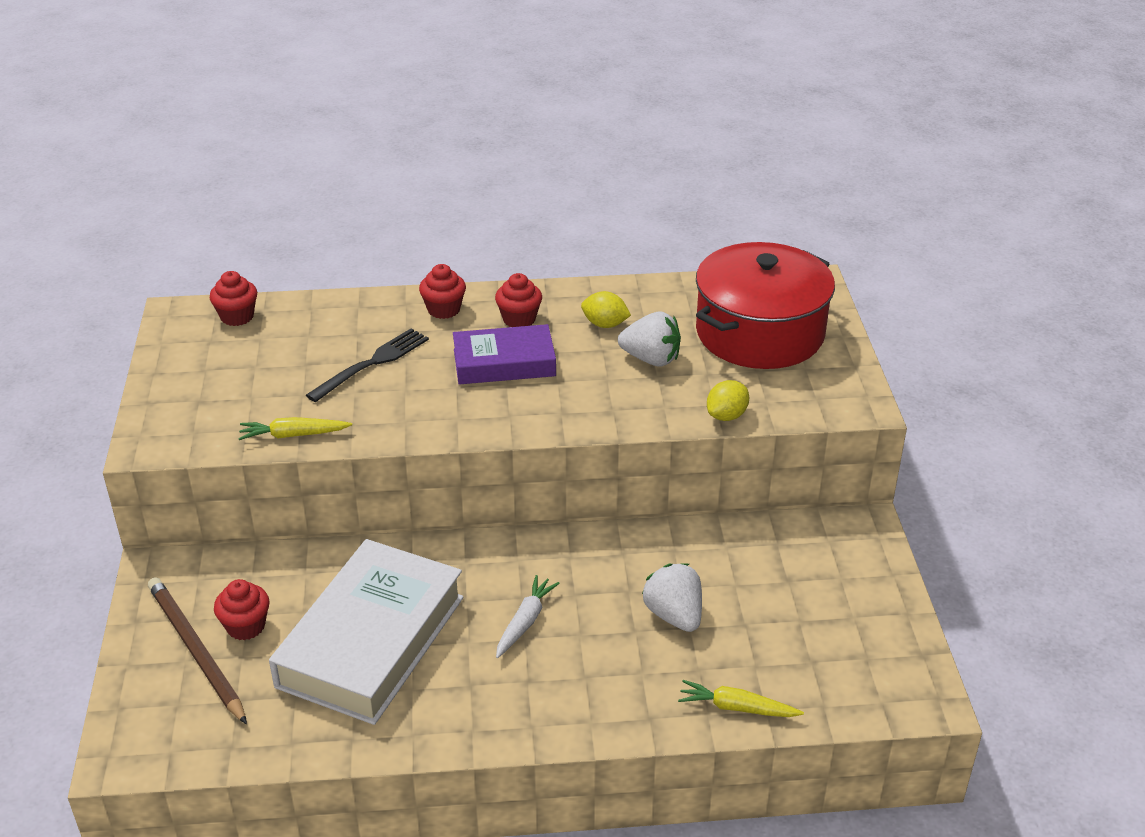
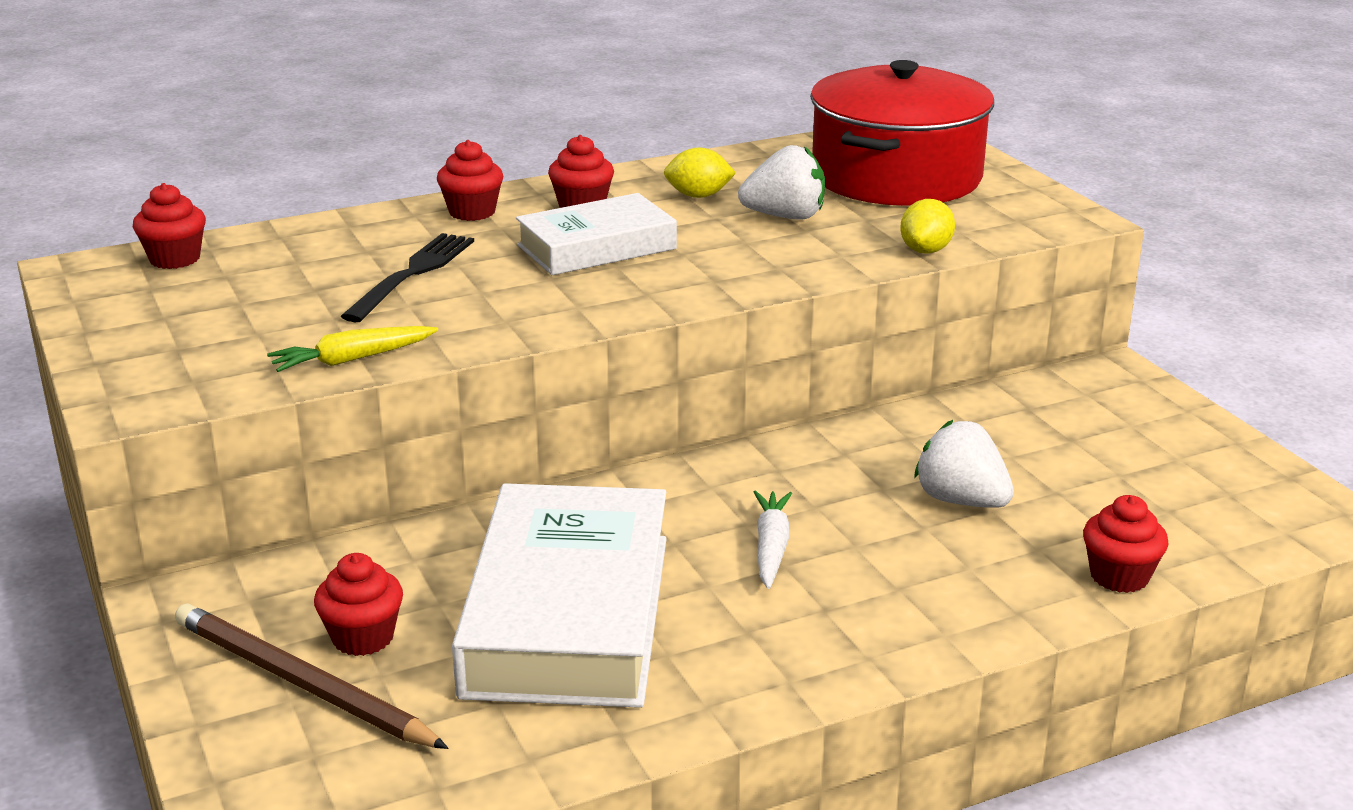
camera: 20 degrees left, 10 degrees down
(504, 363) = (596, 247): purple book -> white book
(737, 708) = (1119, 576): yellow carrot -> red cupcake

